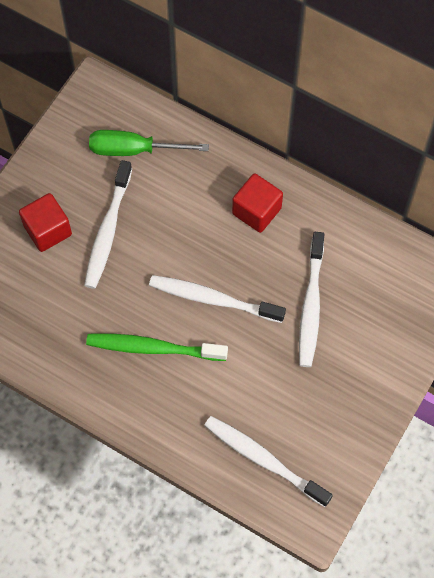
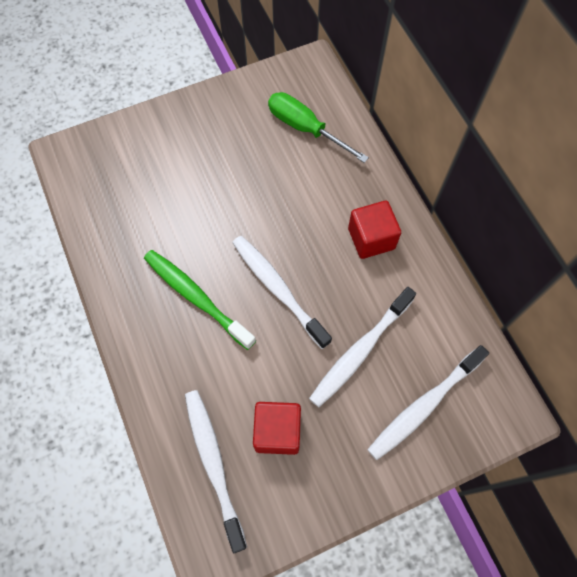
camera: 35 degrees right, 0 degrees up
(47, 230) = (188, 149): red cube -> red cube (277, 431)
(108, 230) = (235, 178): white toothbrush -> white toothbrush (424, 406)

